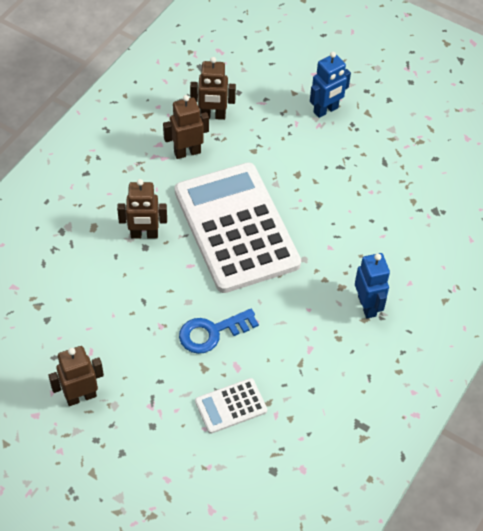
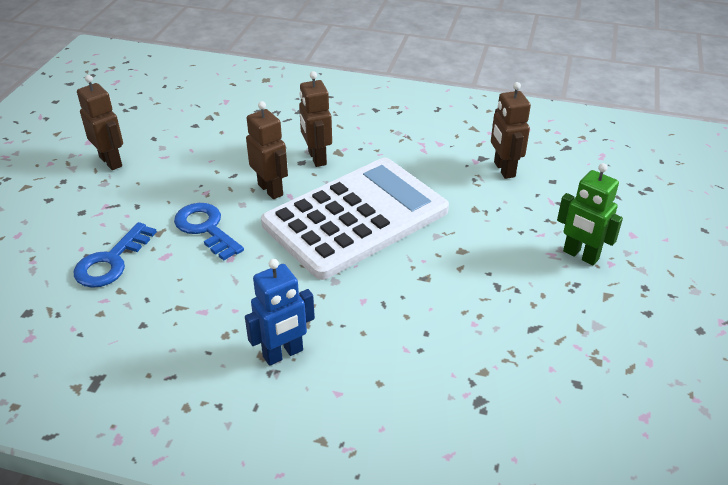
camera: 75 degrees right, 15 degrees down
(187, 152) = (440, 163): brown robot -> brown robot (271, 189)
(231, 406) = (111, 261): white calculator -> blue key
(326, 110) = (580, 255): blue robot -> green robot

